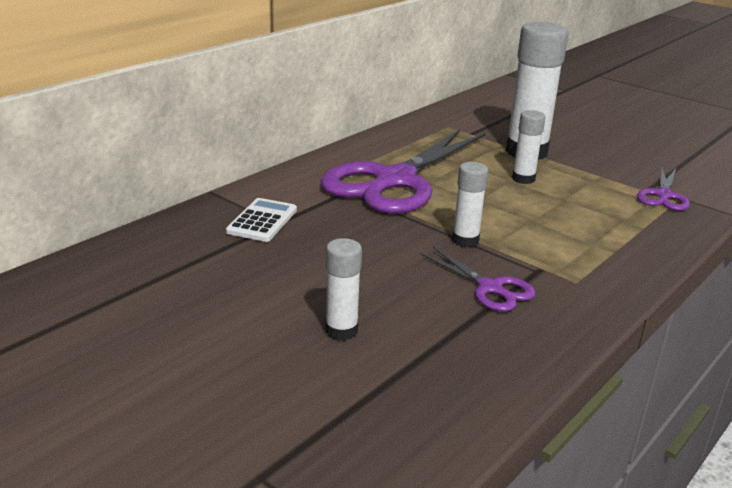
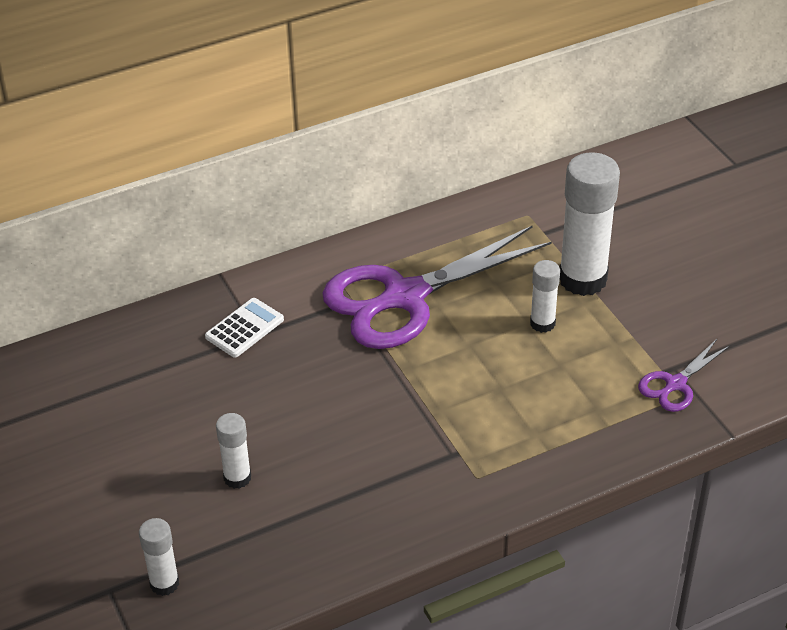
camera: 25 degrees right, 15 degrees up
(465, 240) = (414, 399): white glue stick -> white glue stick (164, 583)
(490, 288) = (392, 465): purple scissors -> none

